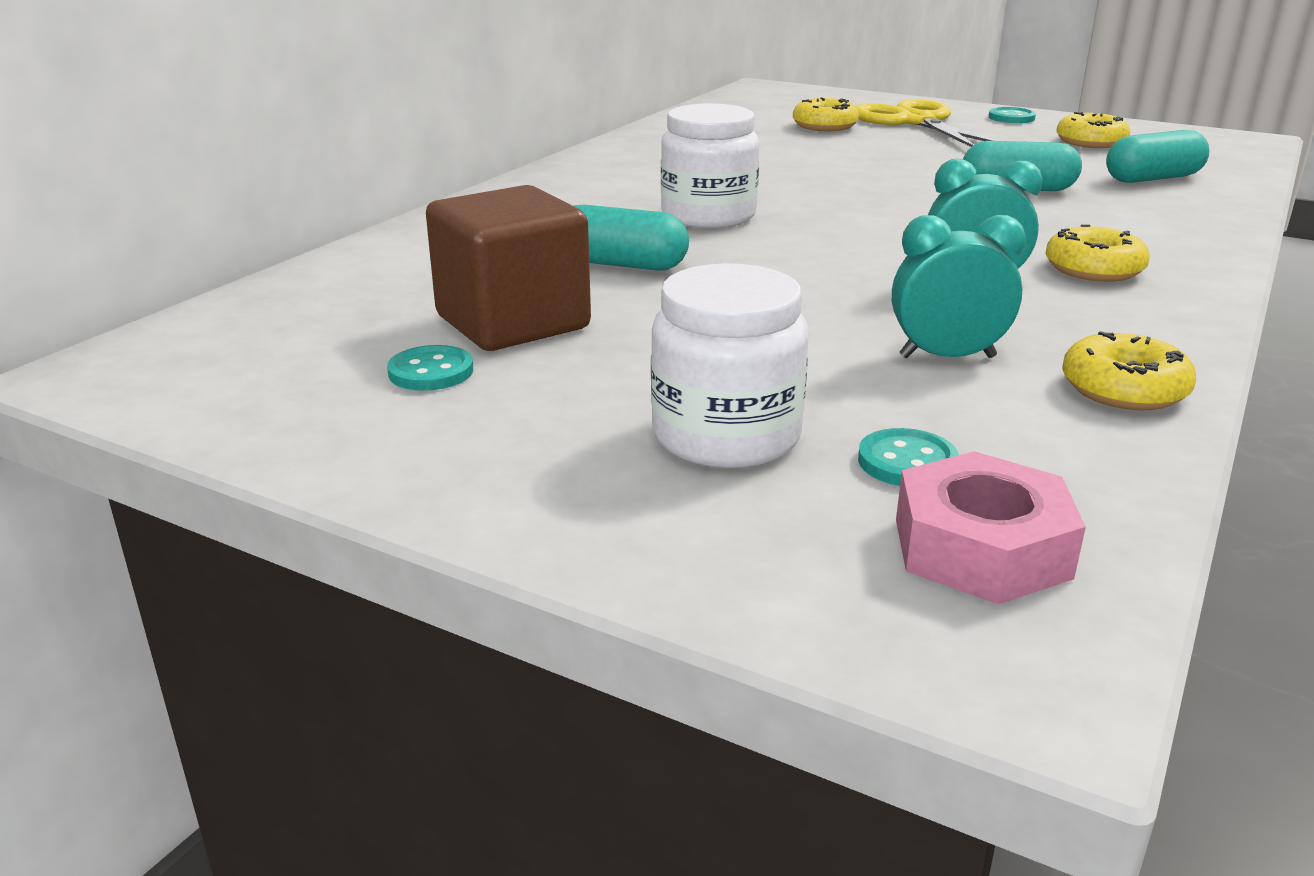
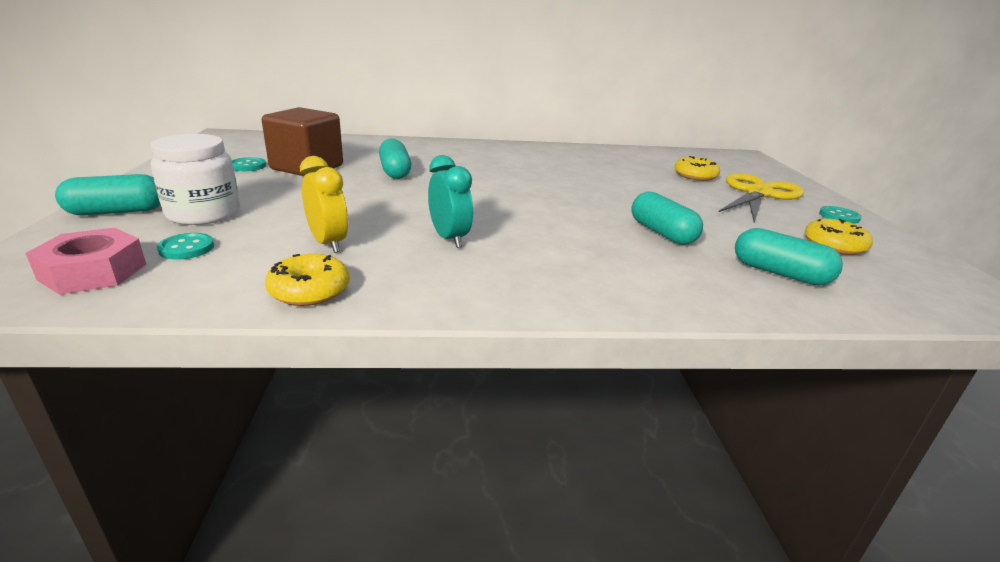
camera: 55 degrees right, 0 degrees up
(637, 521) = (117, 211): none -> turquoise capsule
(708, 216) = (485, 175): white jar -> none
(947, 357) = (328, 243): turquoise clock -> yellow clock
(1093, 269) = (521, 268): yellow donut -> none

